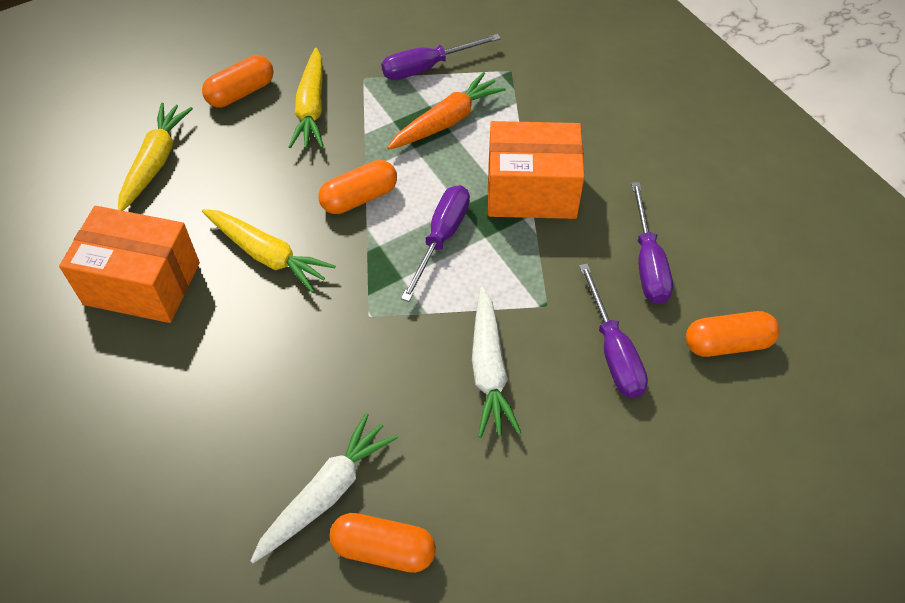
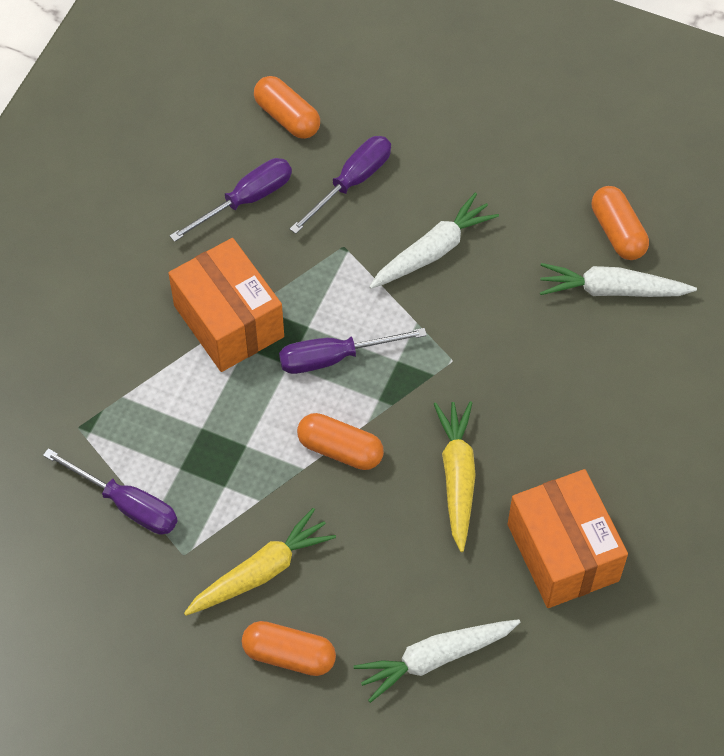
camera: 125 degrees left, 5 degrees up
(155, 162) = (435, 658): yellow carrot -> white carrot
(446, 121) = (191, 439): orange carrot -> none

